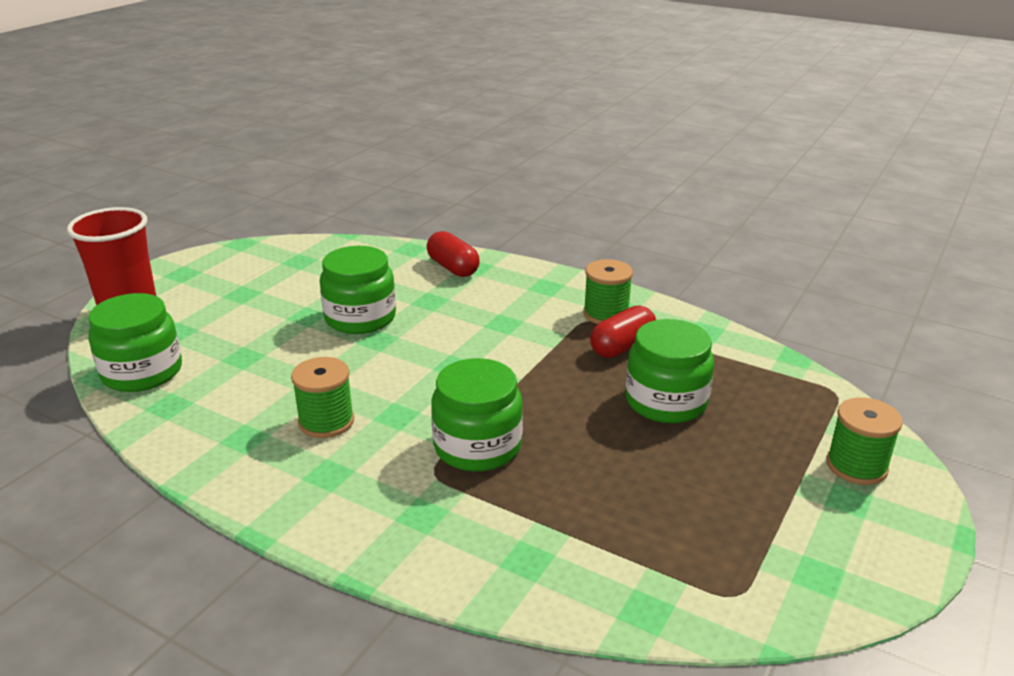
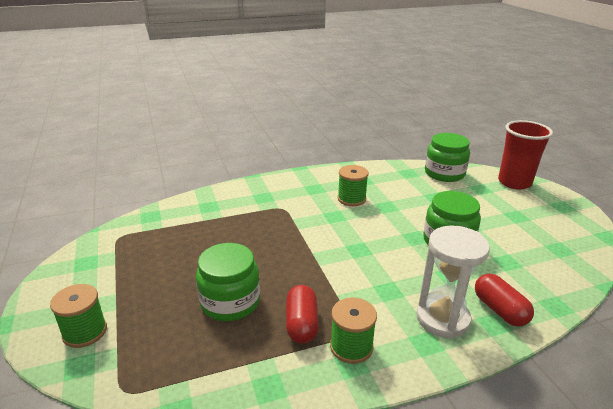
camera: 130 degrees right, 0 degrees up
(453, 268) = (499, 310): red capsule -> red capsule turned 60 degrees clockwise
(477, 446) = (283, 225): green jar -> none
(504, 287) = (442, 318): none -> white hourglass

